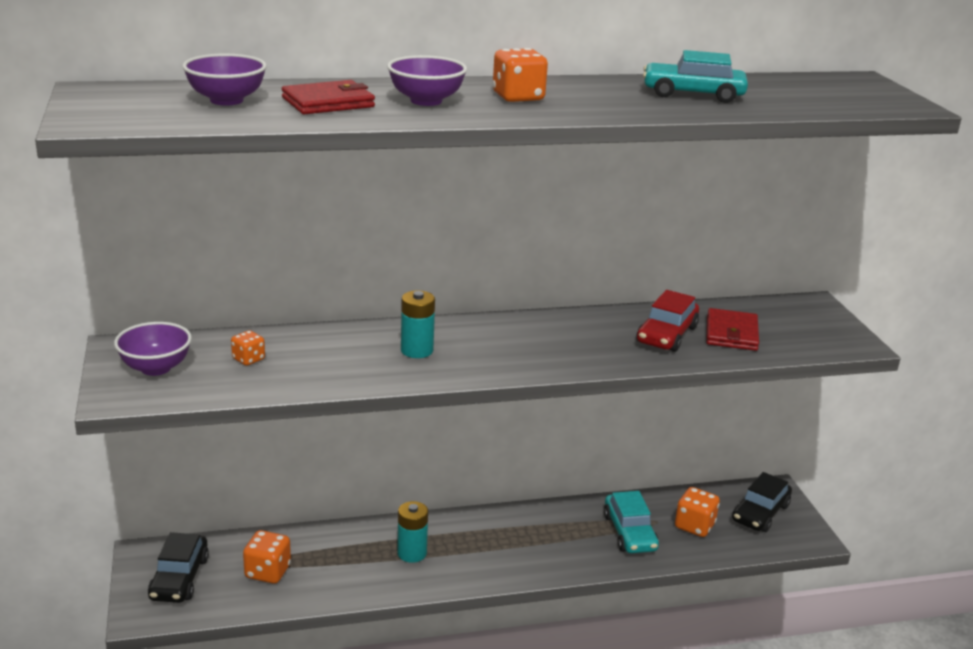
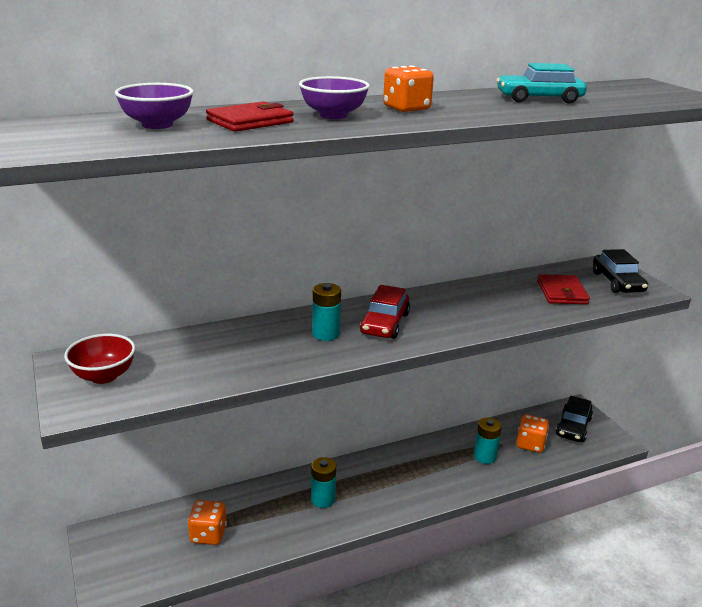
camera: 10 degrees left, 0 degrees up
(155, 368) = (104, 376): purple bowl -> red bowl
(179, 578) = (133, 552): black car -> black car (617, 282)
(248, 359) = (185, 358): orange dice -> none
(629, 532) = (485, 457): turquoise car -> turquoise battery
(666, 334) = (515, 299): red car -> red car (385, 323)

